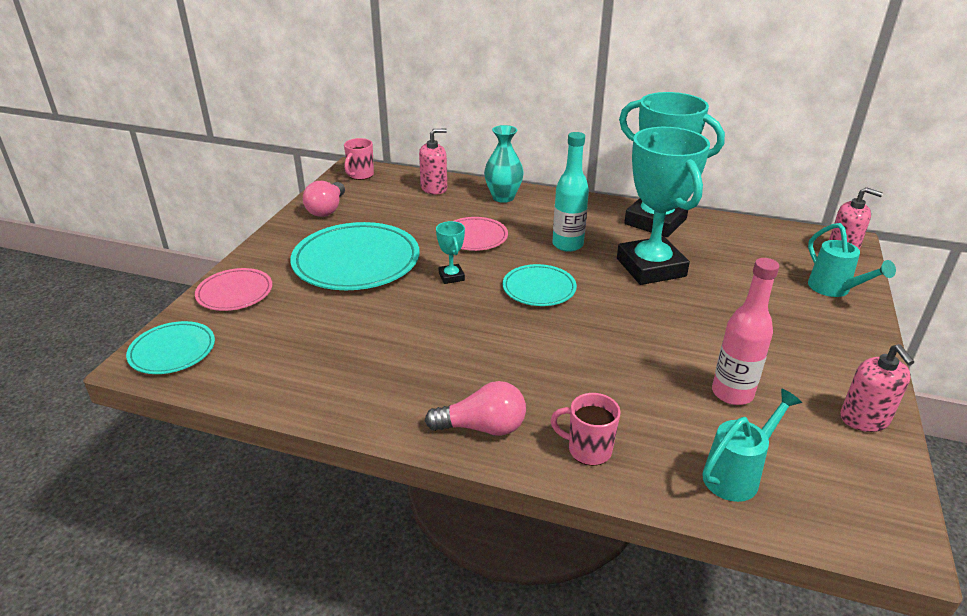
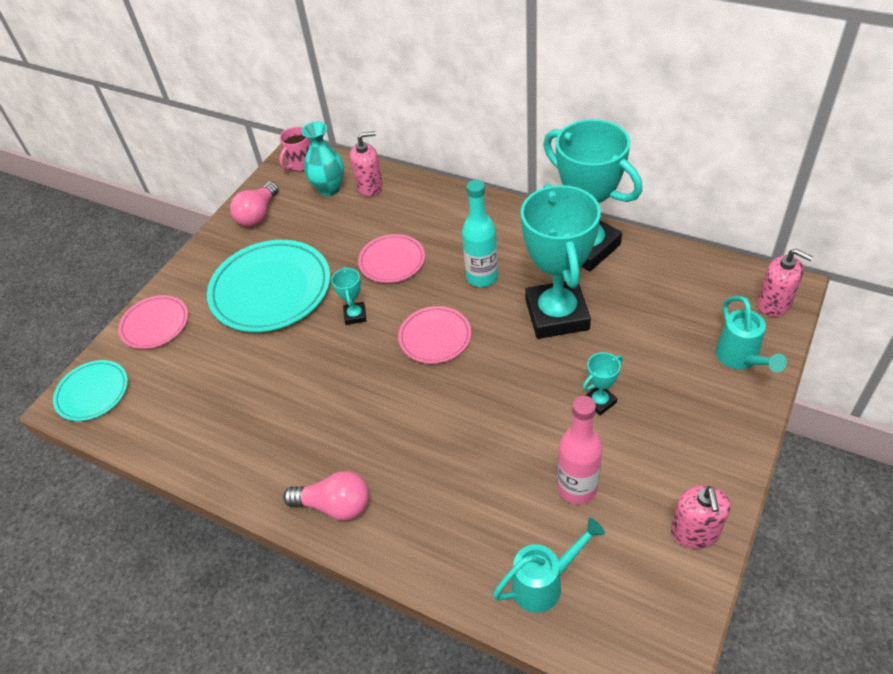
camera: 15 degrees right, 15 degrees up
(503, 197) = (436, 203): turquoise vase -> turquoise vase (329, 188)
(539, 288) = (435, 337): turquoise plate -> pink plate
(588, 450) = (420, 540): pink mug -> none
(721, 327) = (599, 402): none -> turquoise trophy

